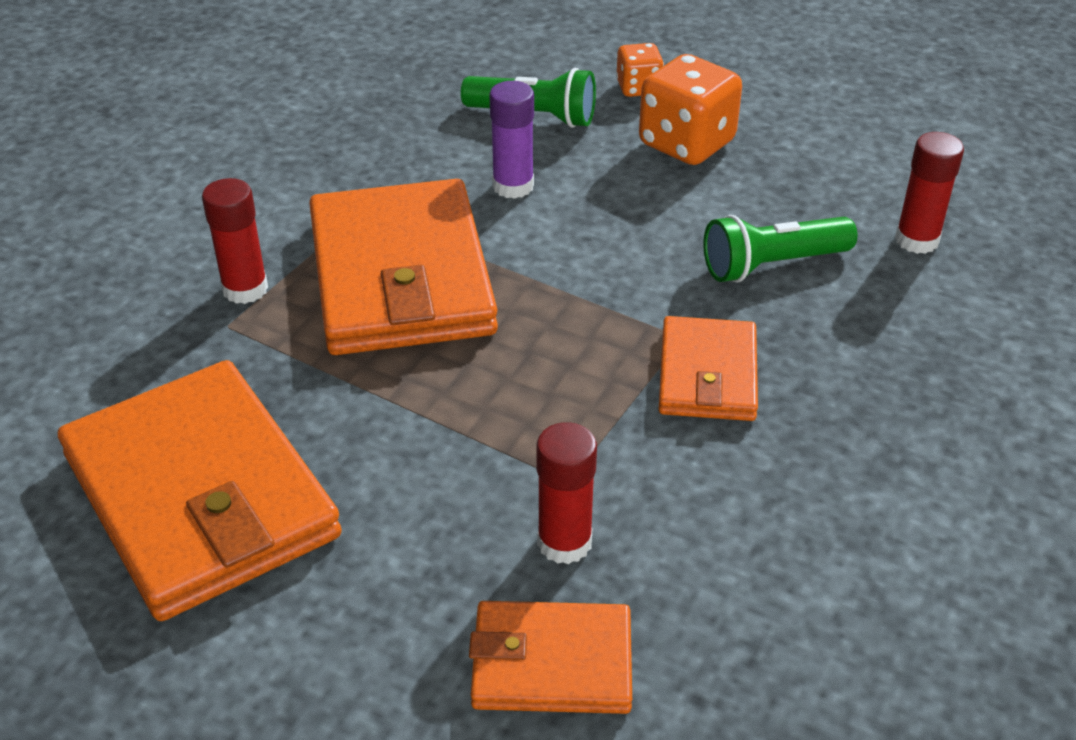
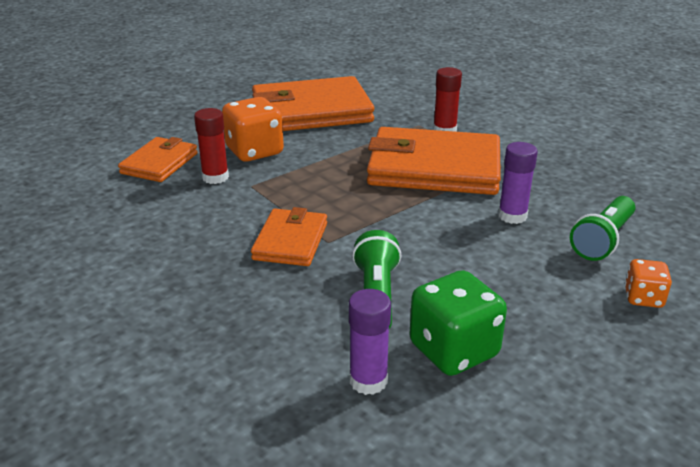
camera: 110 degrees right, 10 degrees down
(686, 143) = (549, 300): orange dice -> orange dice (254, 151)
(707, 375) = (290, 241): orange wallet -> orange wallet turned 75 degrees clockwise
(822, 194) = (453, 350): none -> green dice
(917, 240) = (368, 381): red glue stick -> purple glue stick

